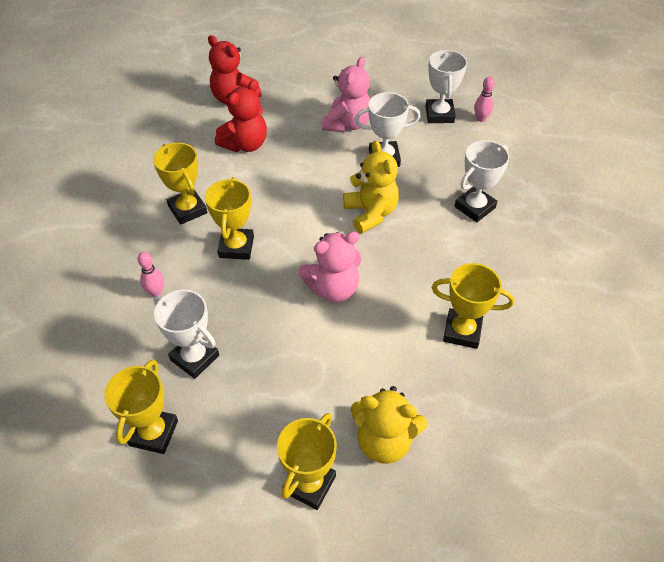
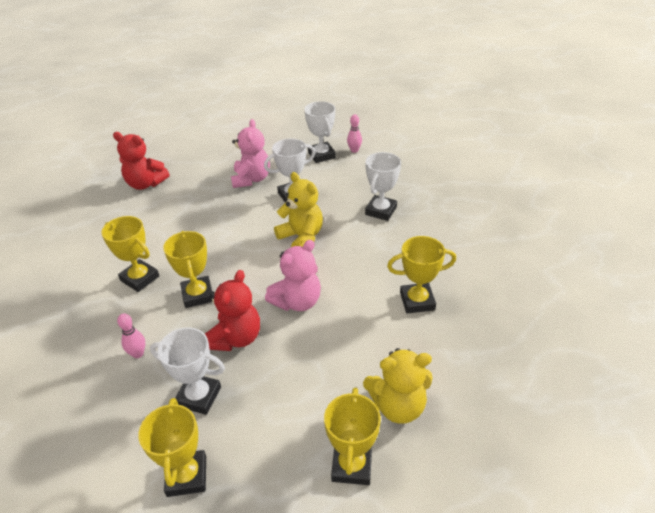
camera: 20 degrees left, 10 degrees down
(245, 144) = (171, 215): red teddy bear -> red teddy bear (236, 338)

